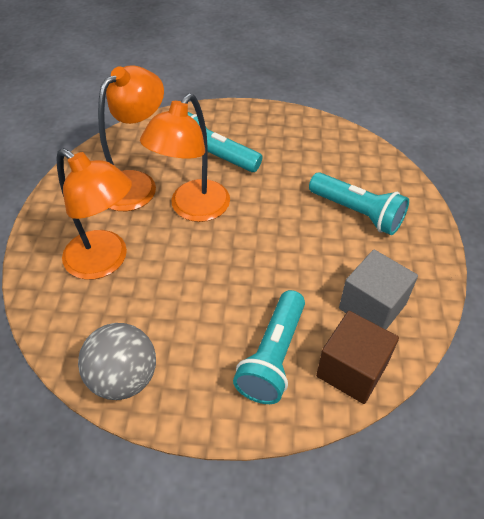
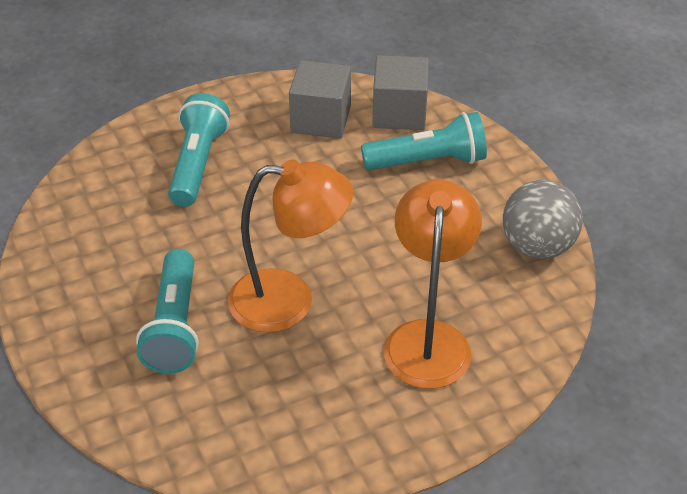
camera: 120 degrees left, 5 degrees down
(136, 183) = (284, 382): orange lamp -> none
(352, 370) = (399, 113): brown cube -> grey cube

